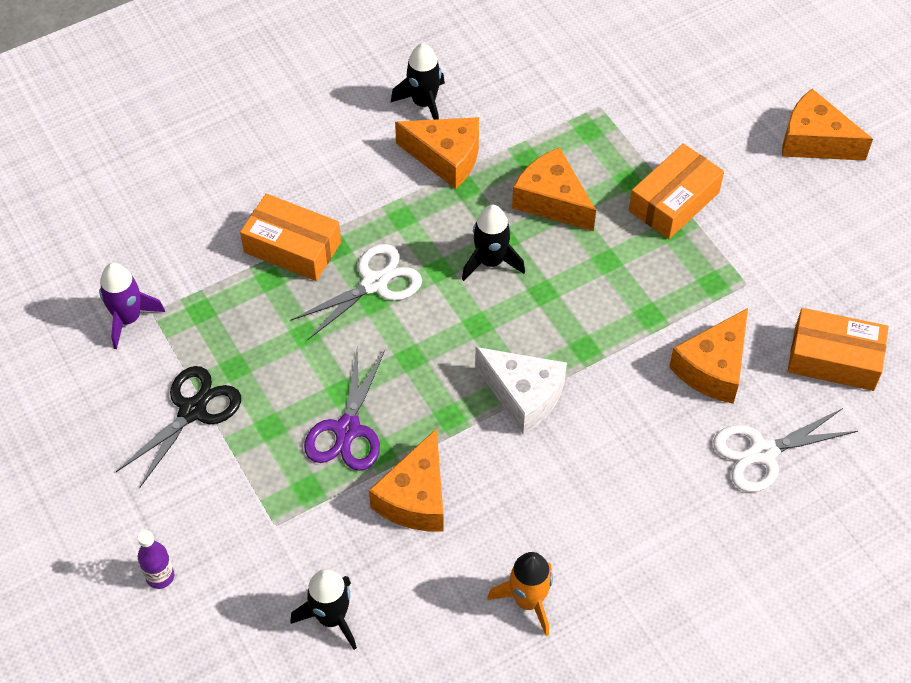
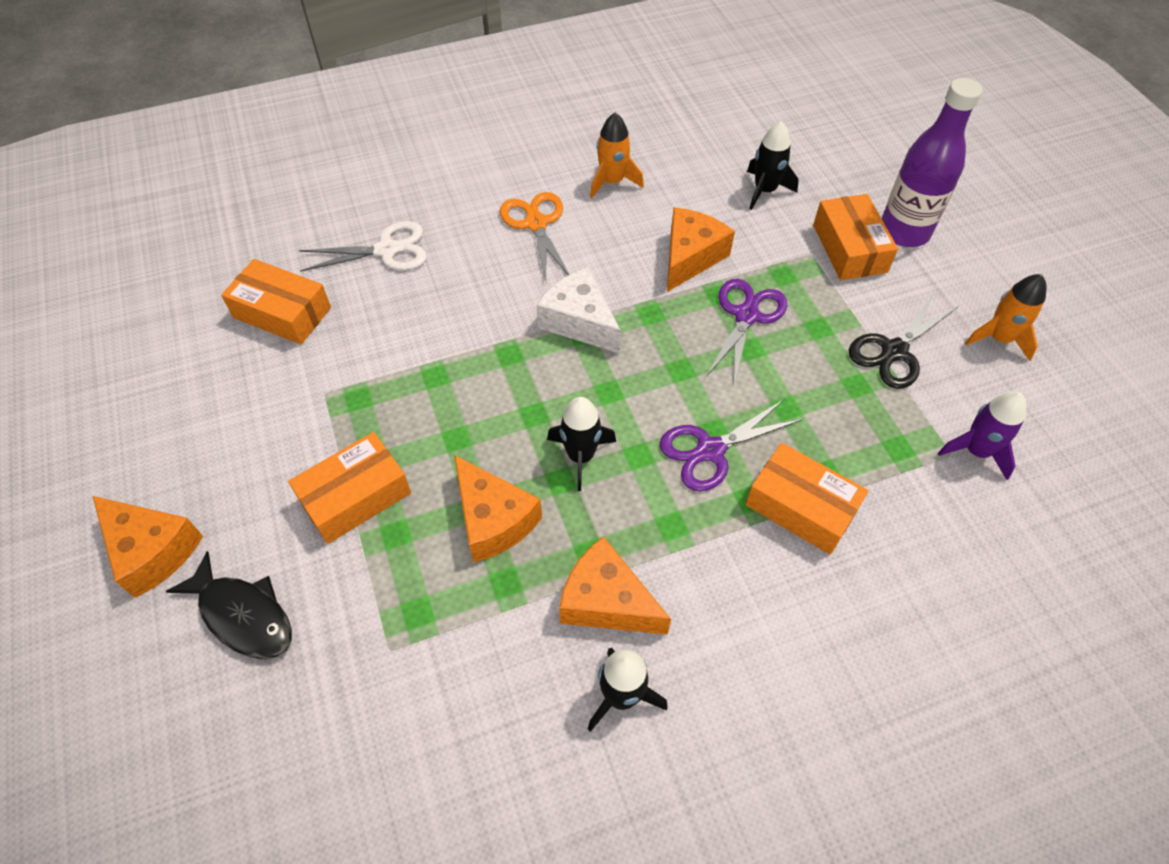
camera: 170 degrees left, 0 degrees up
(78, 443) = (999, 338): none -> orange rocket
(160, 576) = (904, 232): purple bottle -> purple bottle, size x2.20
(229, 540) = (849, 248): none -> orange box
(374, 283) = (710, 450): white scissors -> purple scissors
(605, 517) = (536, 224): none -> orange scissors
(713, 368) = (396, 320): orange cheese -> none
(717, 111) = (243, 615): none -> black fish

